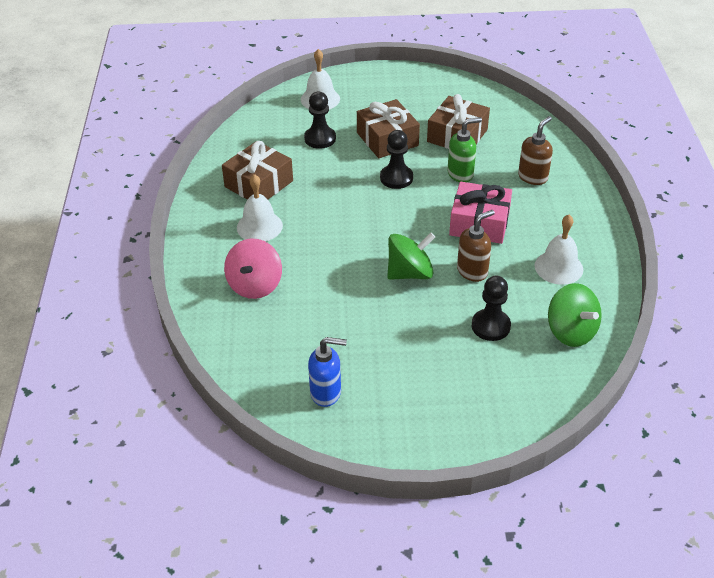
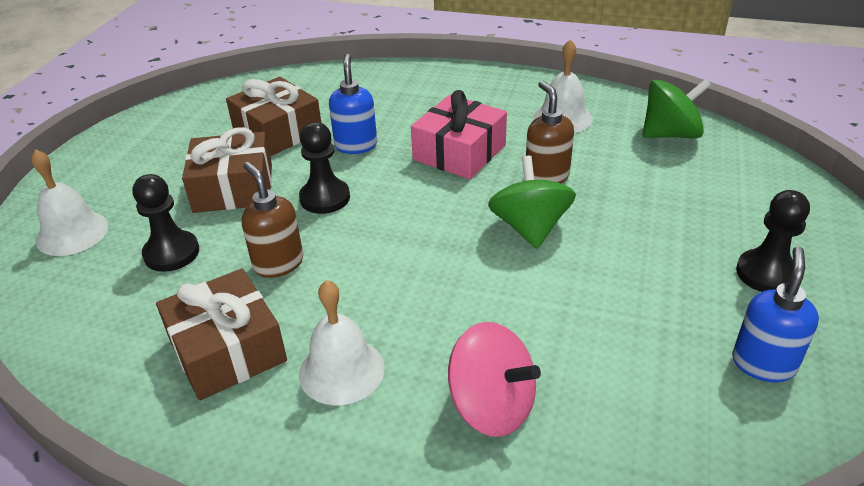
camera: 70 degrees left, 5 degrees down
(460, 174) = (356, 145): green soap dispenser -> blue soap dispenser
(490, 326) = (650, 185): black pawn -> black pawn (766, 273)
(533, 177) = (398, 99): brown soap dispenser -> brown soap dispenser (278, 263)

